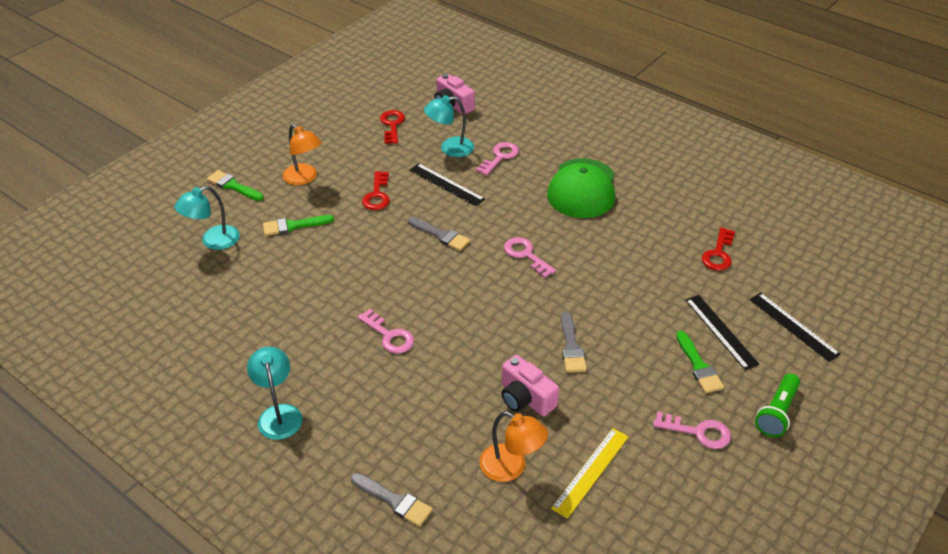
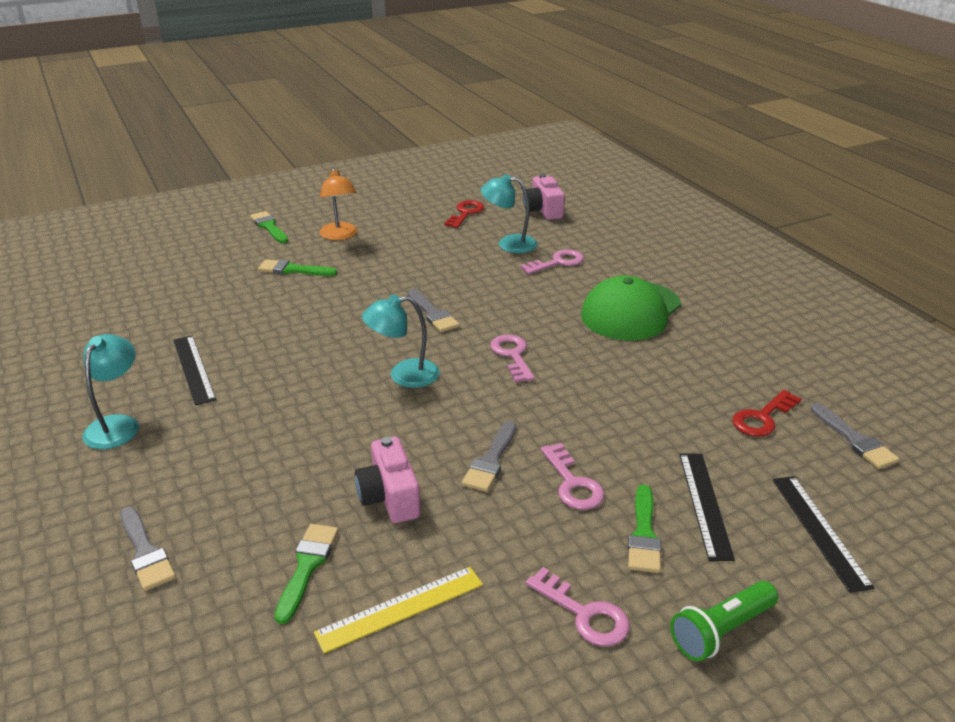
camera: 25 degrees right, 10 degrees down
(213, 241) = (208, 264): turquoise lamp -> turquoise lamp (403, 375)
(377, 195) = (398, 264): red key -> none
(389, 335) = (295, 388): pink key -> pink key (573, 483)
(446, 184) = (478, 272): black ruler -> black ruler (193, 369)
(511, 468) = (307, 566): orange lamp -> green brush
(780, 252) = (854, 440): none -> grey brush

